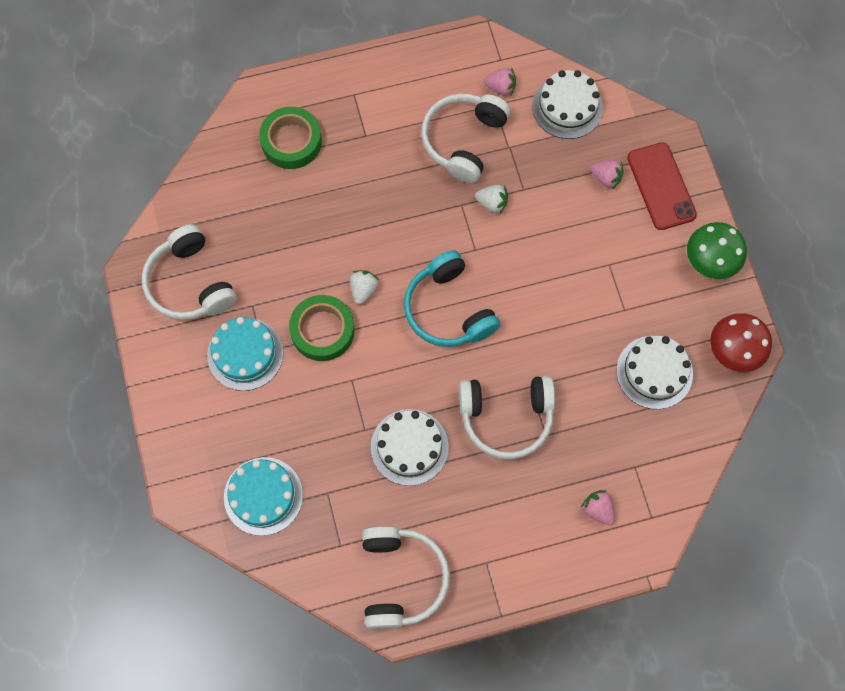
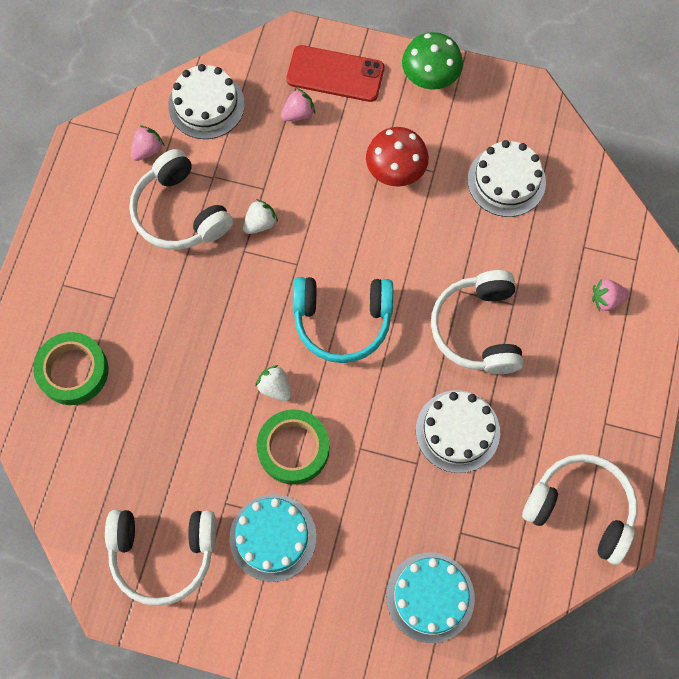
camera: 60 degrees left, 0 degrees up
(506, 417) = (478, 329): white headphones -> white headphones turned 150 degrees clockwise
(734, 350) = (523, 106): red mushroom -> red mushroom (395, 169)

